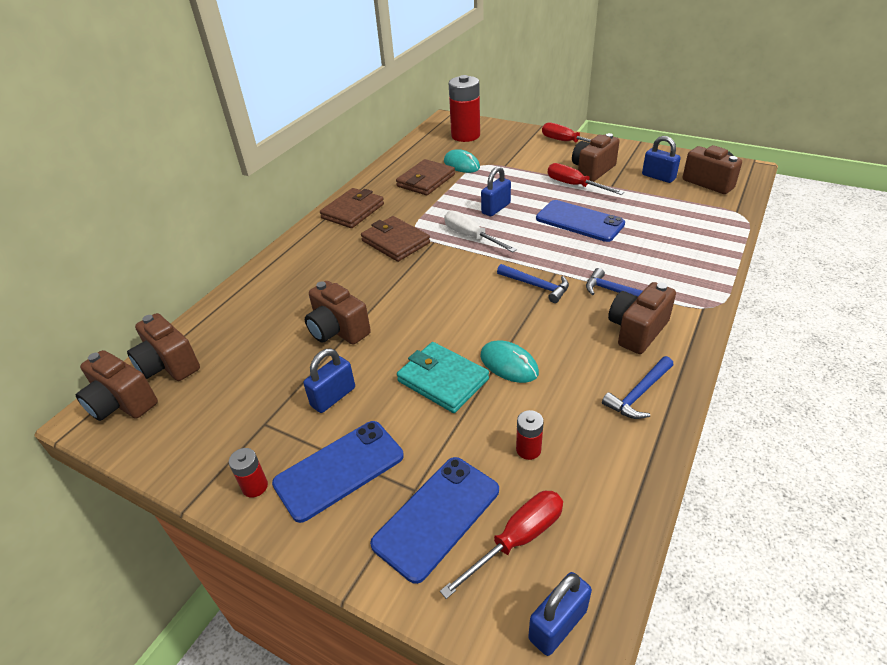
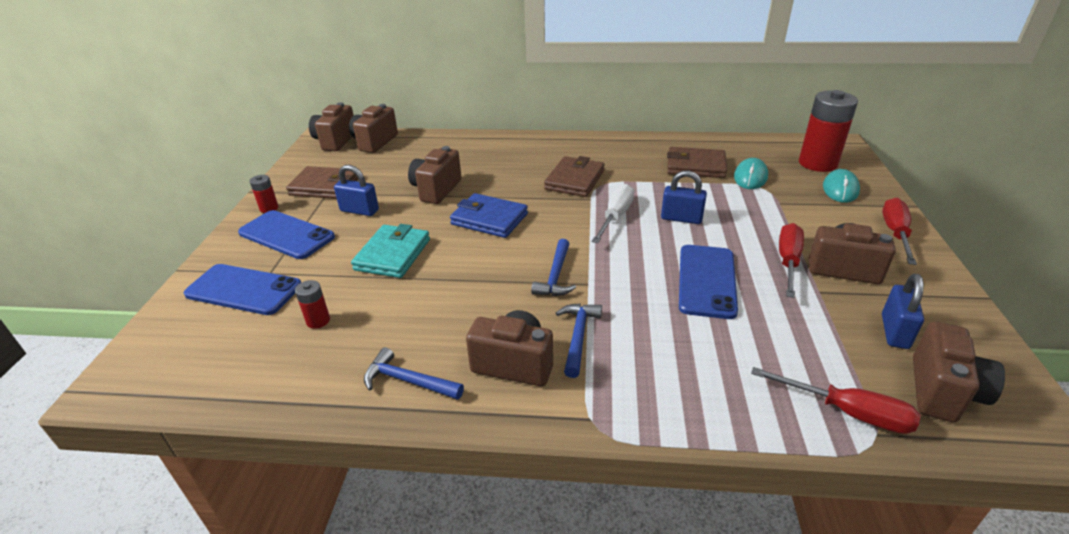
camera: 65 degrees right, 5 degrees down
(353, 211) = (607, 147): brown wallet -> brown wallet (324, 186)
(424, 305) = (489, 219): none -> blue wallet
(509, 364) = (425, 285): turquoise mouse -> turquoise mouse (840, 189)
(517, 539) = (221, 335): red screwdriver -> red screwdriver (847, 412)
(558, 625) = (140, 374): blue padlock -> none

